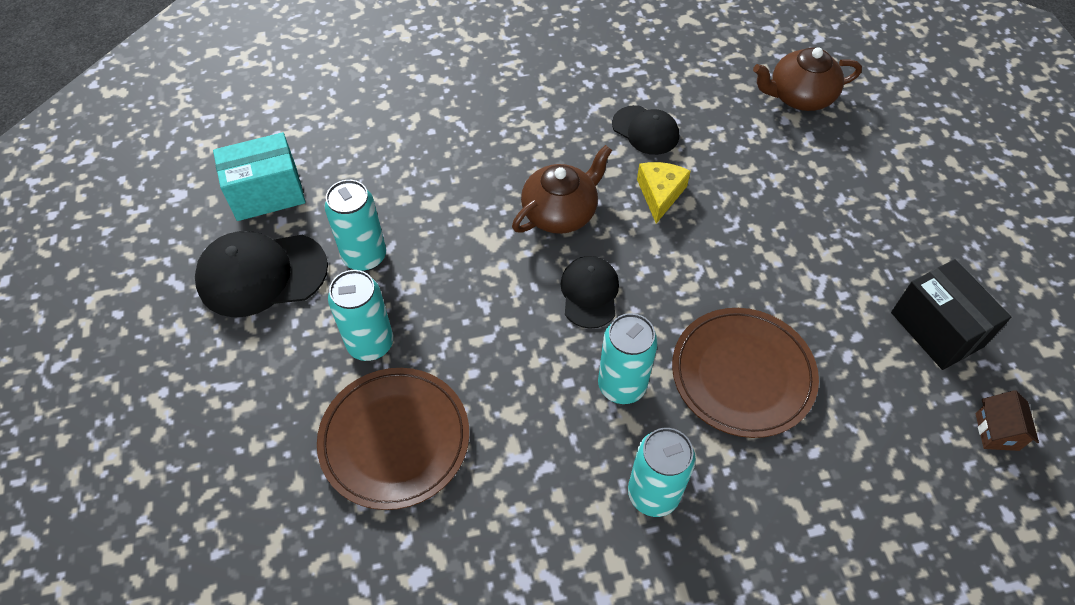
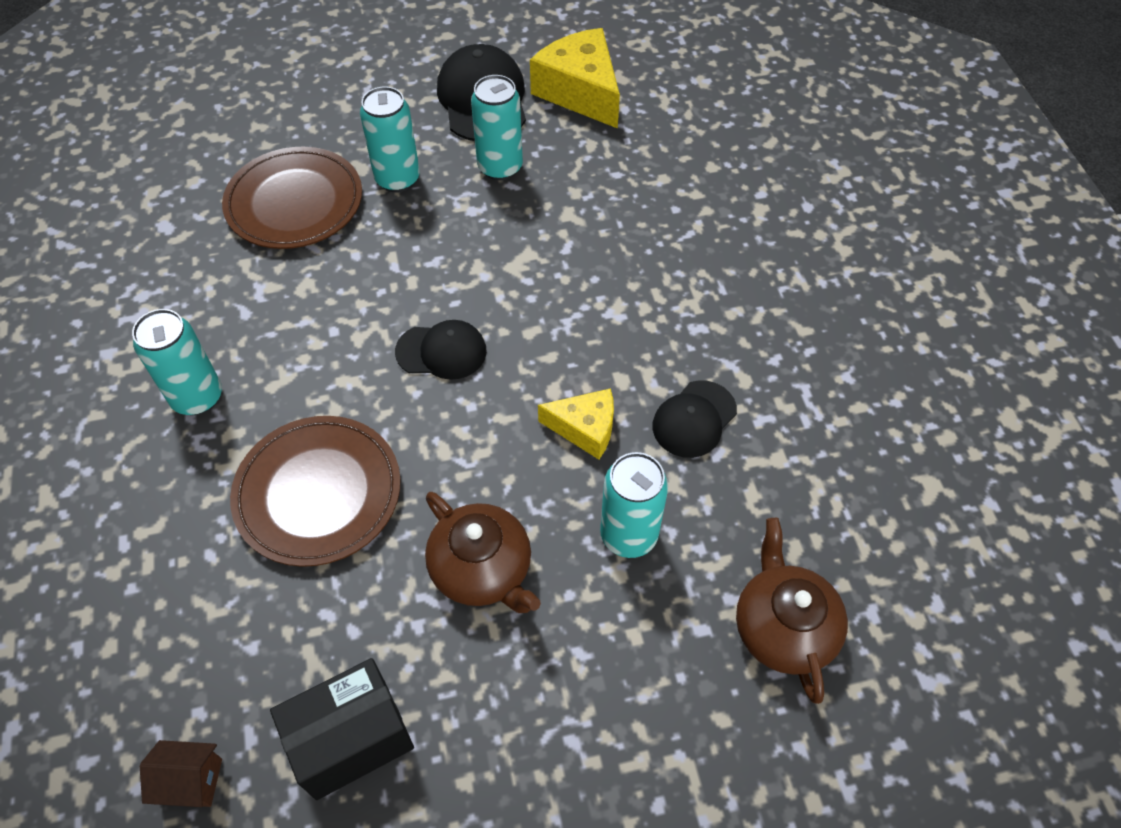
camera: 90 degrees right, 0 degrees up
(267, 194) = (580, 92): turquoise box -> yellow cheese
(560, 212) = (556, 327): brown teapot -> brown teapot (482, 569)
(622, 385) = (322, 376): turquoise can -> turquoise can (628, 535)

